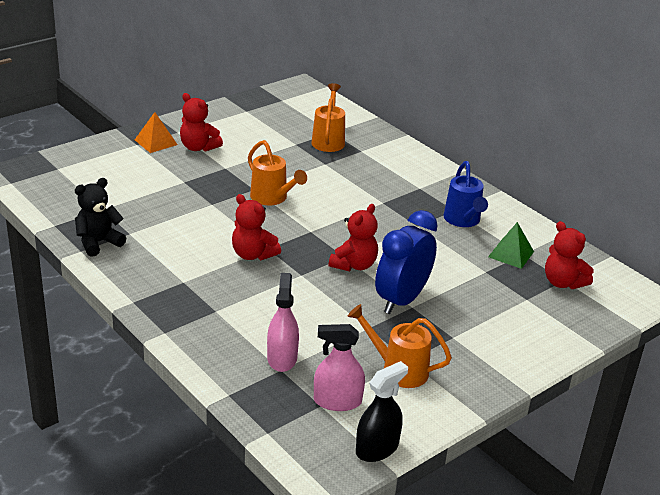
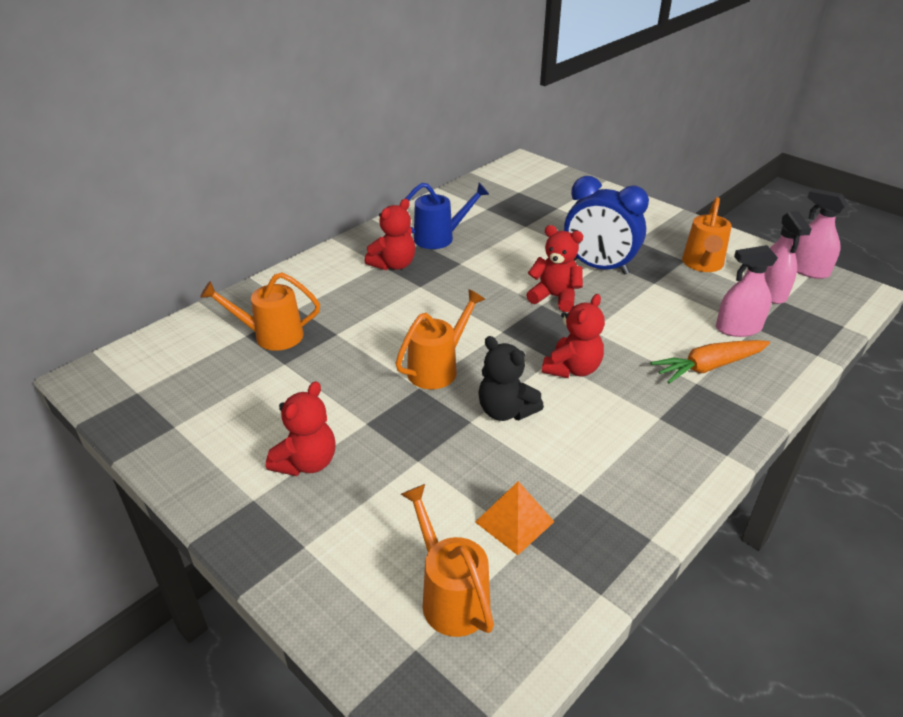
camera: 95 degrees left, 5 degrees up
(81, 181) = (450, 595): none -> orange watering can
(98, 242) = (620, 523): black teddy bear -> black teddy bear (505, 411)
(156, 142) = (294, 520): orange pyramid -> orange pyramid (514, 521)
(233, 323) = (708, 367): none -> orange carrot
(377, 448) = (807, 270): black spray bottle -> pink spray bottle
(511, 254) = (490, 214): green pyramid -> none
(563, 282) = (523, 192): red teddy bear -> red teddy bear (393, 265)

